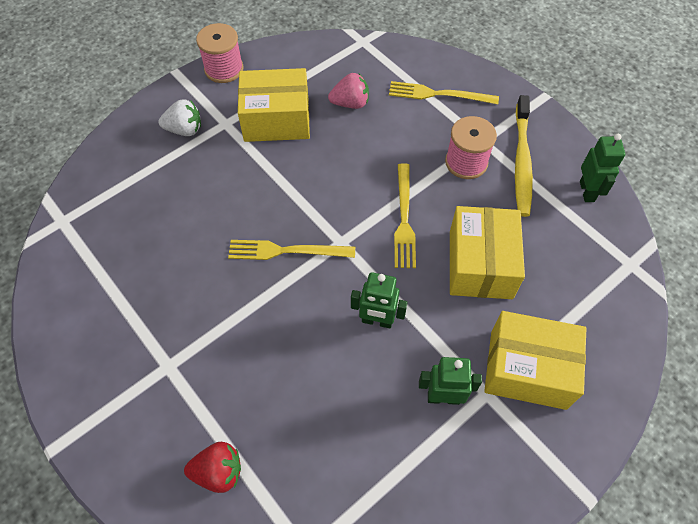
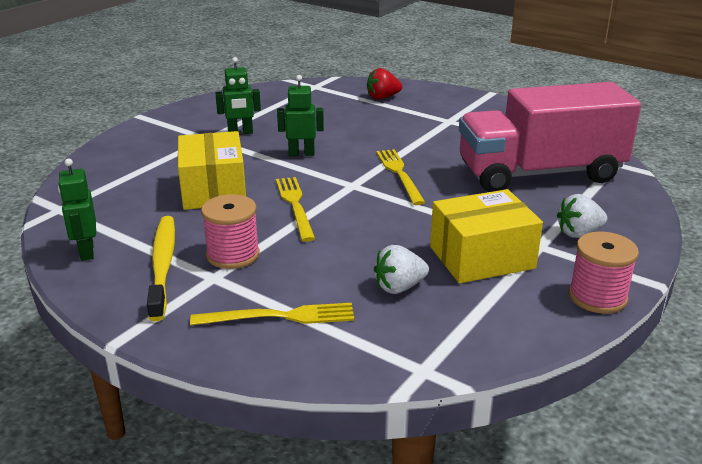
camera: 165 degrees right, 30 degrees down
(149, 220) = (539, 173): none -> pink truck
(286, 251) = (399, 174): yellow fork -> yellow fork turned 90 degrees counterclockwise
(350, 103) = (399, 287): pink strawberry -> white strawberry
(527, 369) = (174, 149): yellow box -> none

